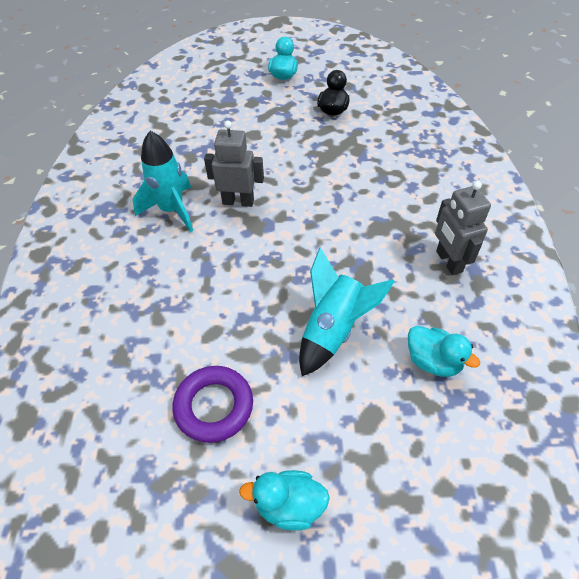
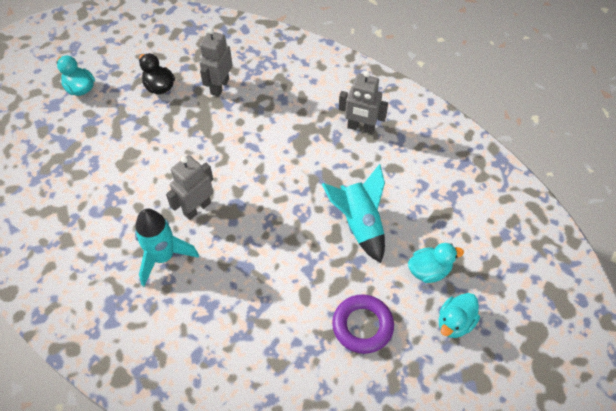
camera: 55 degrees left, 5 degrees up
(375, 141) = (219, 86): none -> grey robot
(433, 361) = (421, 189): turquoise duck -> turquoise duck (429, 270)

